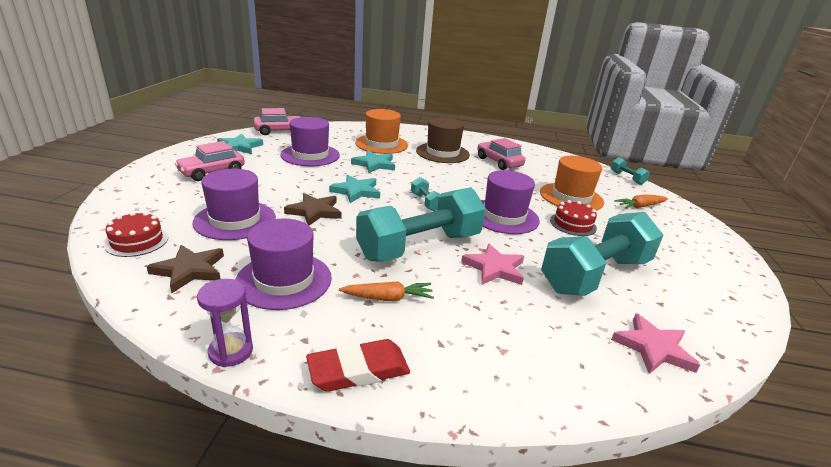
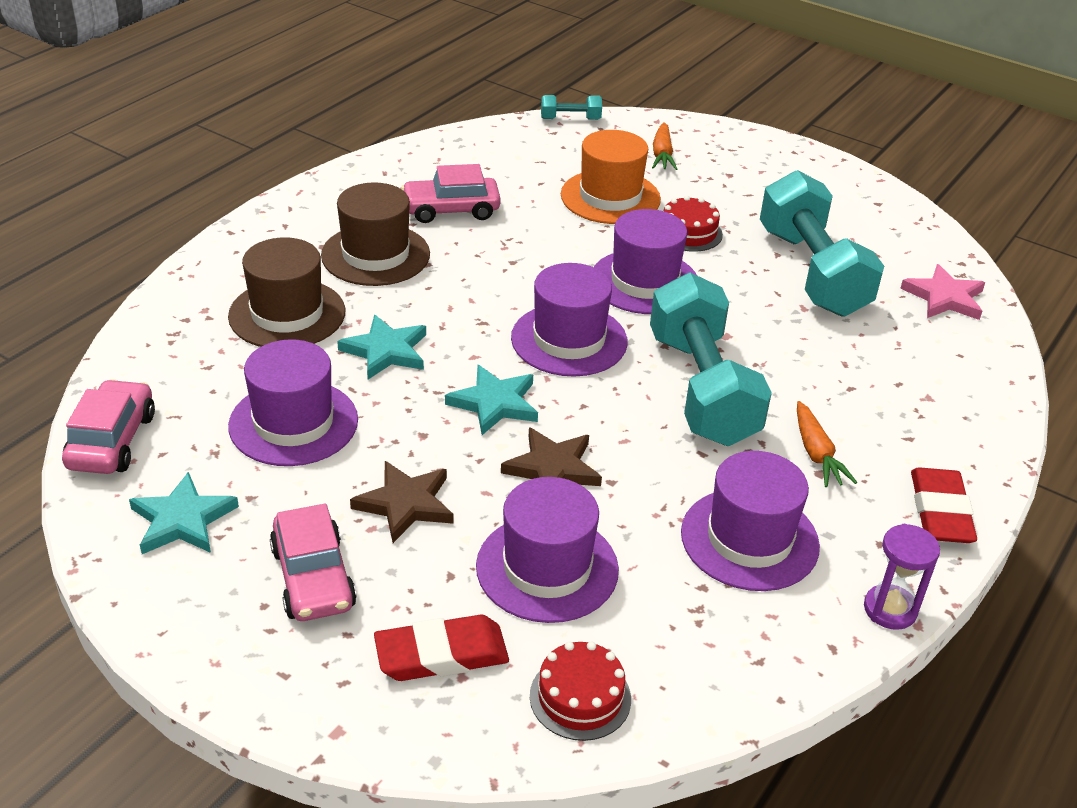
camera: 65 degrees left, 10 degrees up
(166, 203) = (441, 654): none -> red eraser
(189, 270) = (695, 635): brown star -> brown star (405, 504)
(381, 144) = (287, 314): orange hat -> brown hat
(388, 298) = (816, 453): orange carrot -> orange carrot turned 150 degrees clockwise
(426, 202) = (569, 340): turquoise dumbbell -> purple hat
(494, 268) = (775, 343): pink star -> none

